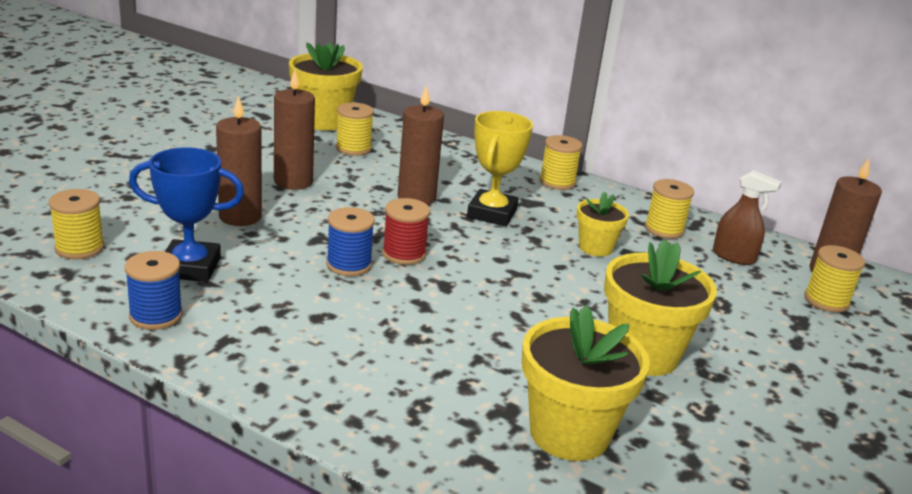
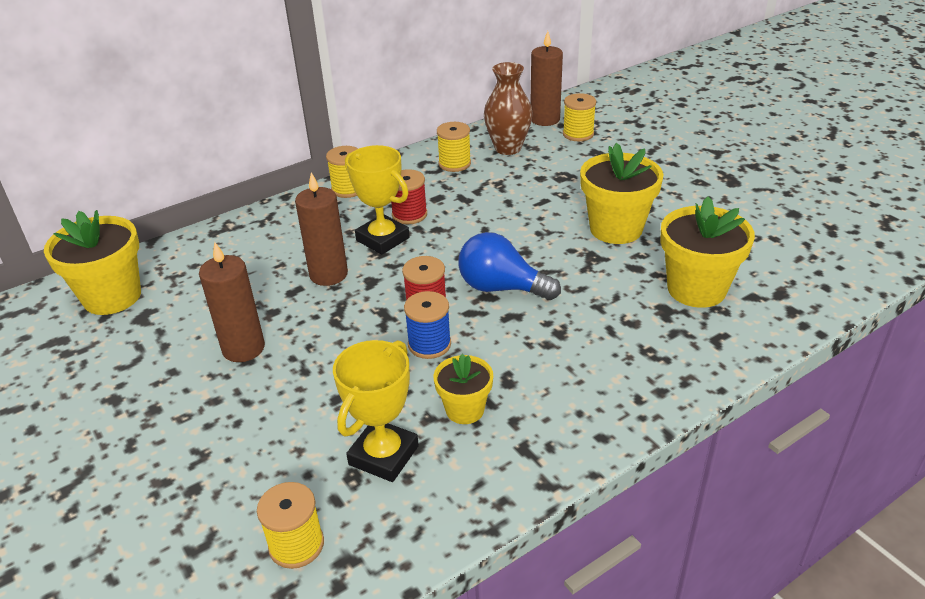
camera: 60 degrees left, 10 degrees up
(156, 315) = (465, 493): blue spool -> none
(190, 267) = (383, 455): blue trophy -> yellow trophy
(240, 217) = (297, 401): brown candle -> none
(353, 148) = (196, 290): yellow spool -> none
(465, 291) = (501, 288): none -> blue light bulb
(545, 220) = (409, 215): none -> red spool
(595, 248) = (466, 204): yellow flower pot -> yellow flower pot (465, 410)
(734, 257) = (508, 148): brown spray bottle -> brown vase

